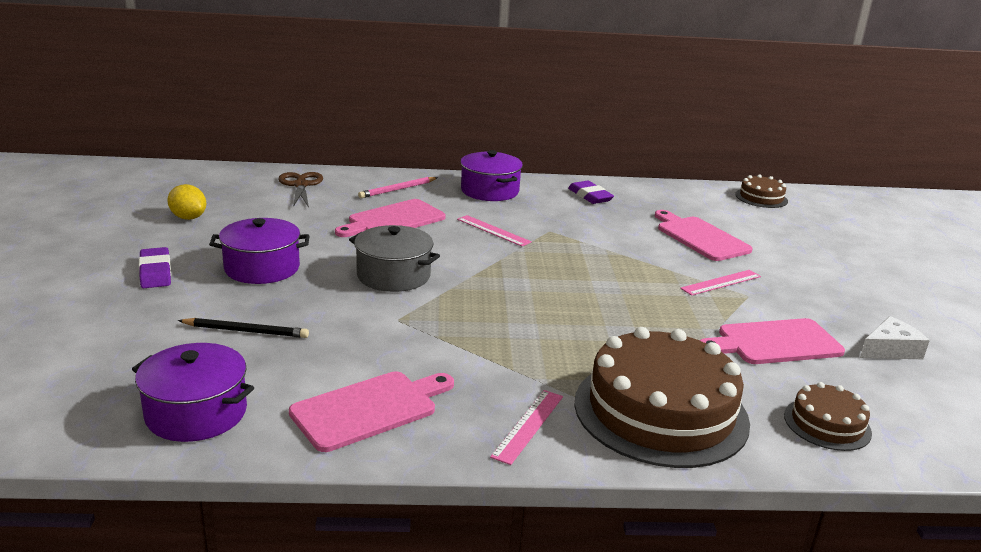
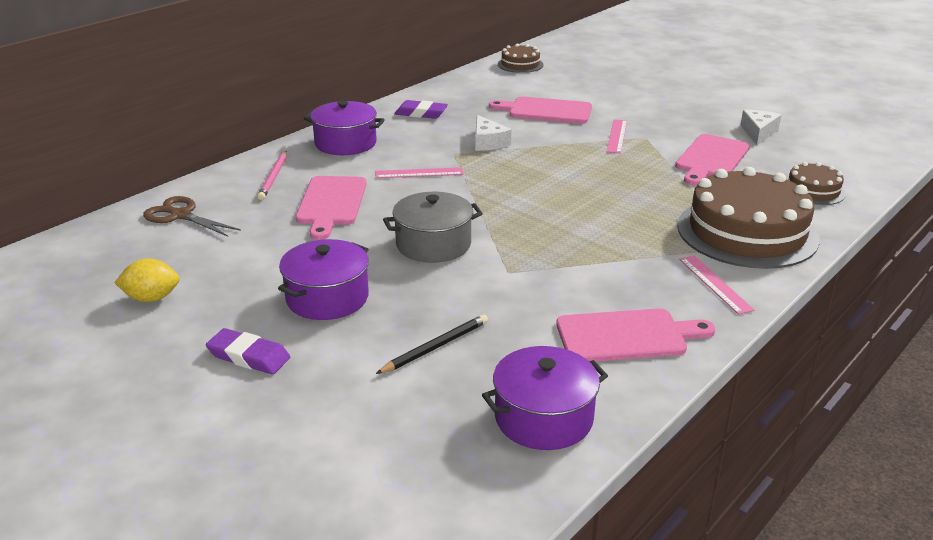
camera: 45 degrees left, 5 degrees up
(369, 409) = (626, 336): pink cutting board -> pink cutting board turned 75 degrees clockwise
(594, 236) = (488, 142): none -> white cheese

